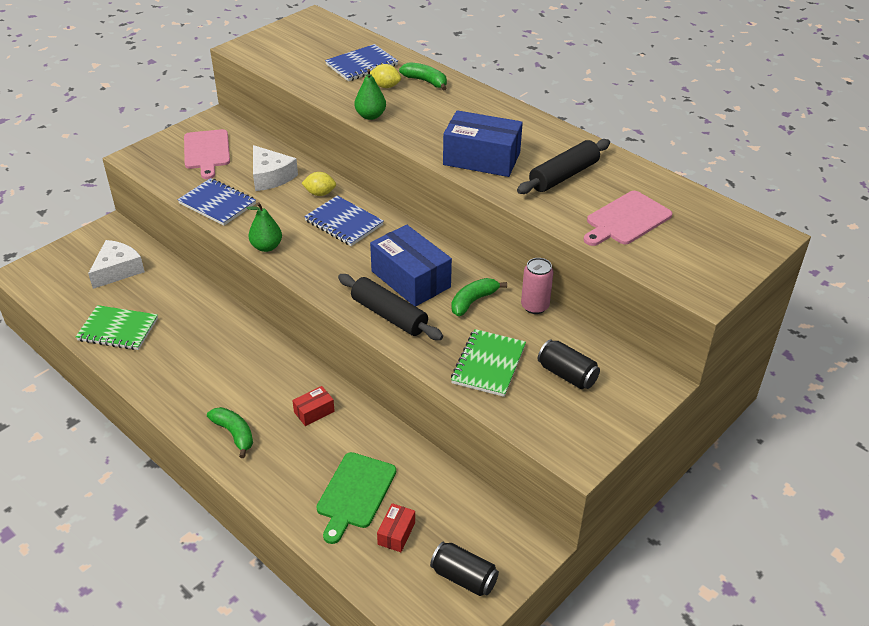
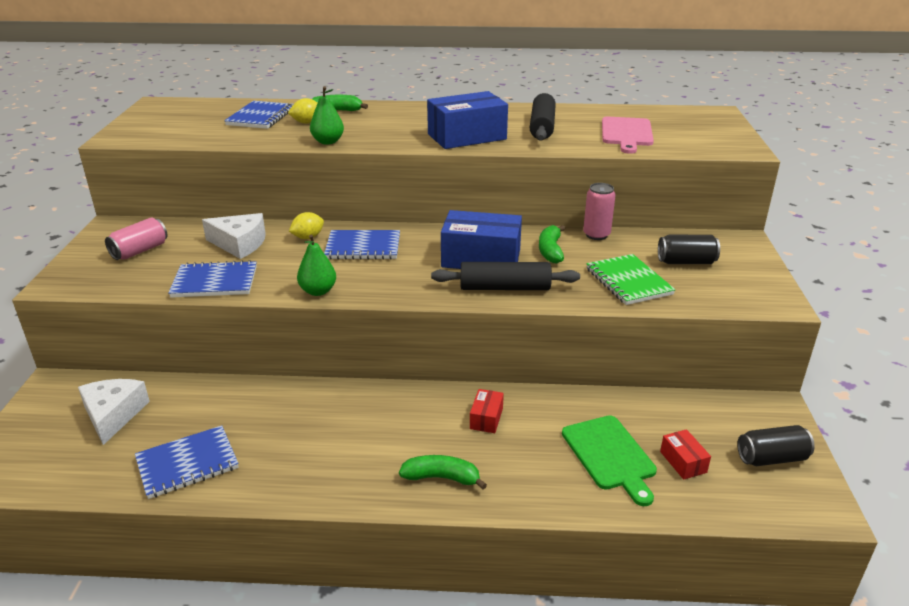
camera: 40 degrees left, 10 degrees down
(118, 329) = (187, 464): green notebook -> blue notebook
(206, 151) = (140, 251): pink cutting board -> pink can

